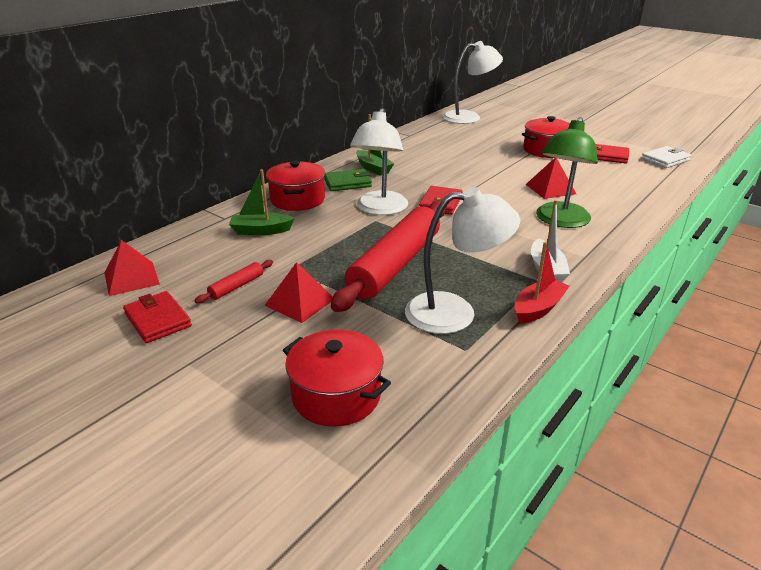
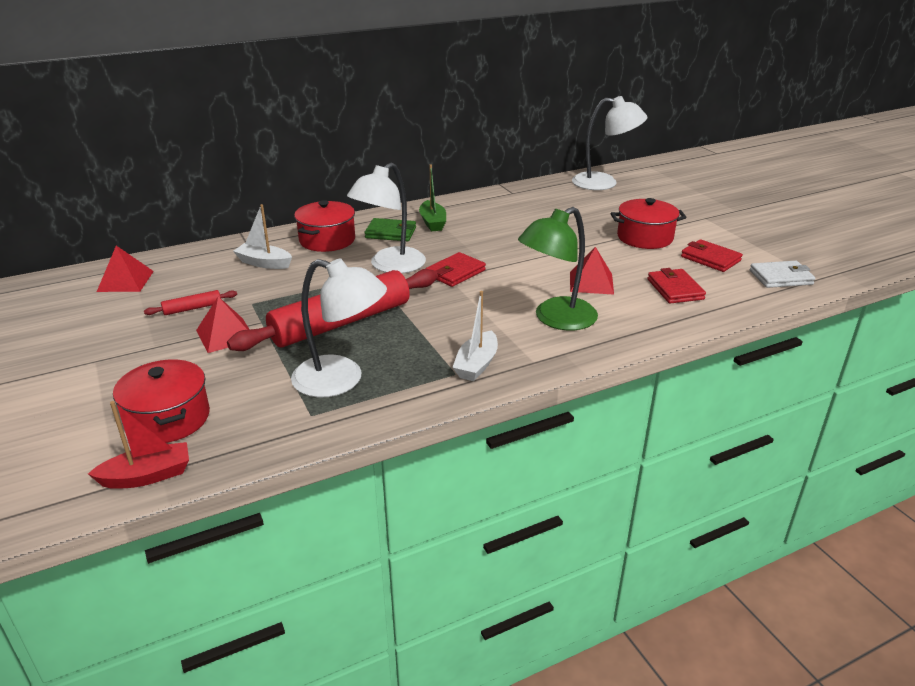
camera: 25 degrees right, 0 degrees up
(158, 320) = (109, 320): red wallet -> red wallet (675, 289)
(261, 231) = (264, 263): green boat -> white boat
(538, 308) = (420, 398): red boat -> red boat (147, 476)

